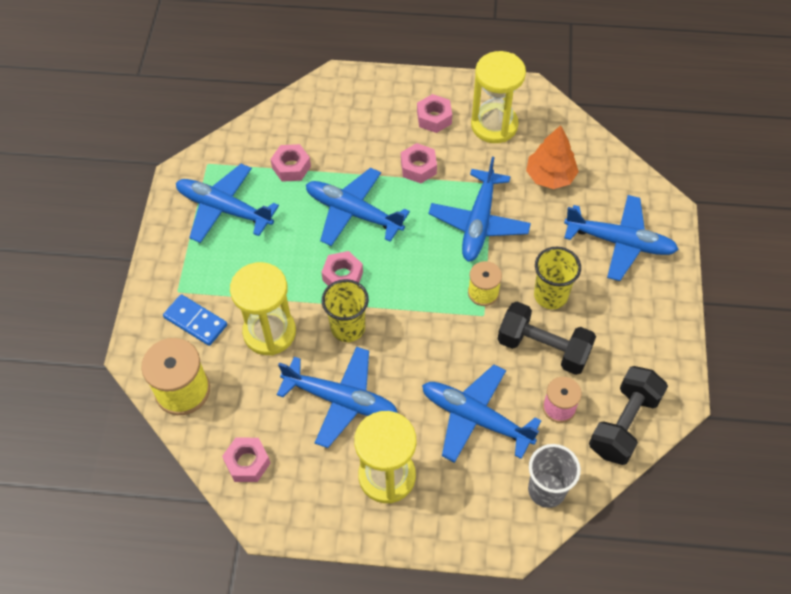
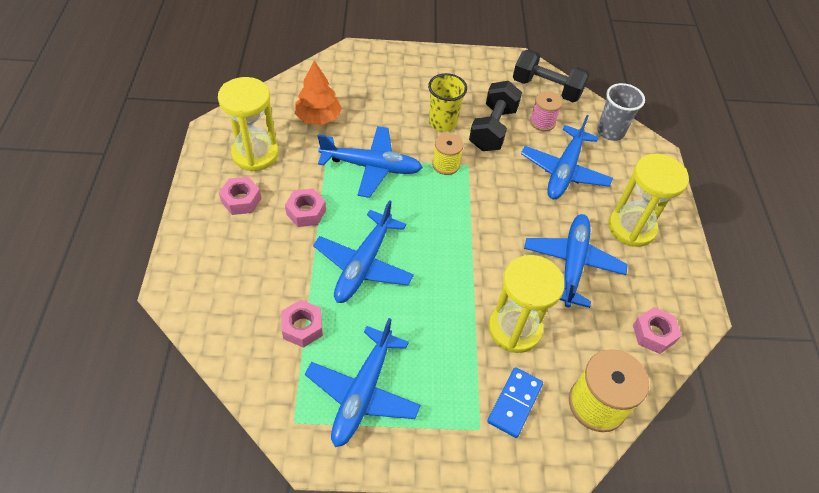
camera: 100 degrees left, 5 degrees down
(342, 276) = (441, 270): pink nut -> none
(348, 328) = (497, 262): yellow cup -> none
(619, 242) = (386, 80): blue plane -> none

